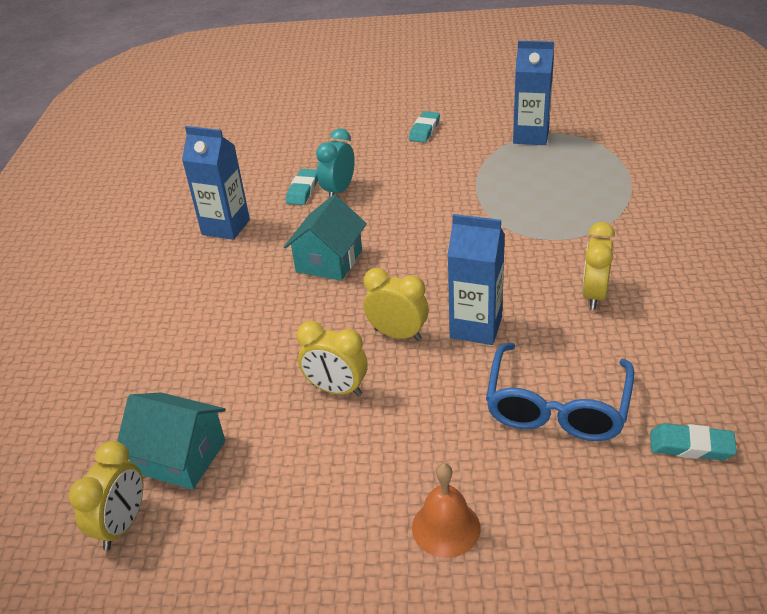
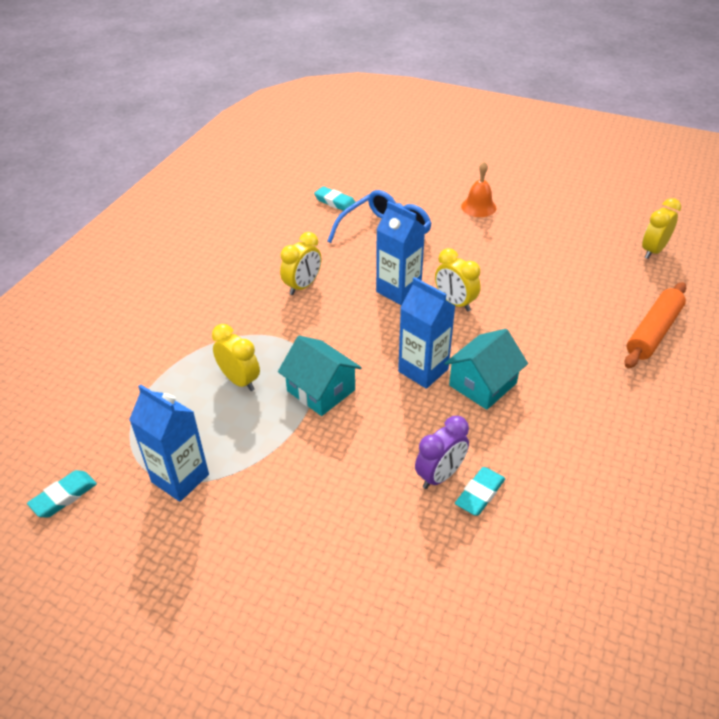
camera: 160 degrees left, 5 degrees up
(142, 375) = (653, 332): none -> orange rolling pin
(180, 457) = (620, 273): turquoise house -> turquoise house (321, 390)
(226, 227) = (578, 467): blue carton -> blue carton (423, 370)
(336, 389) = (512, 281): yellow clock -> yellow clock (240, 380)
(339, 191) = (440, 475): turquoise clock -> purple clock
(424, 130) = (283, 550): turquoise eraser -> turquoise eraser (64, 496)

